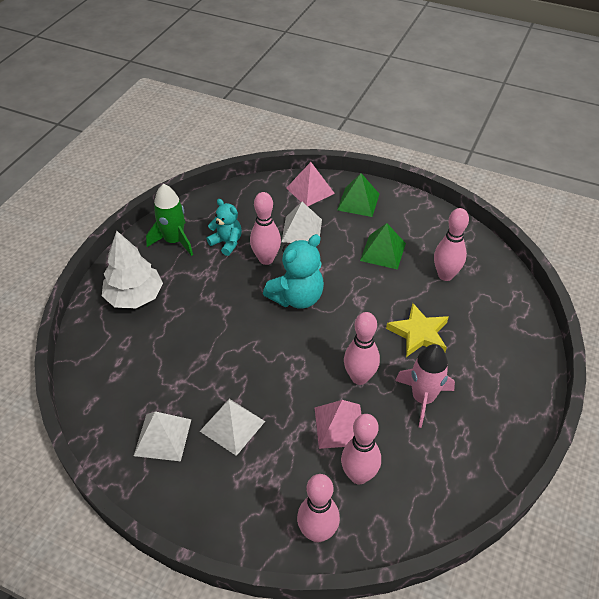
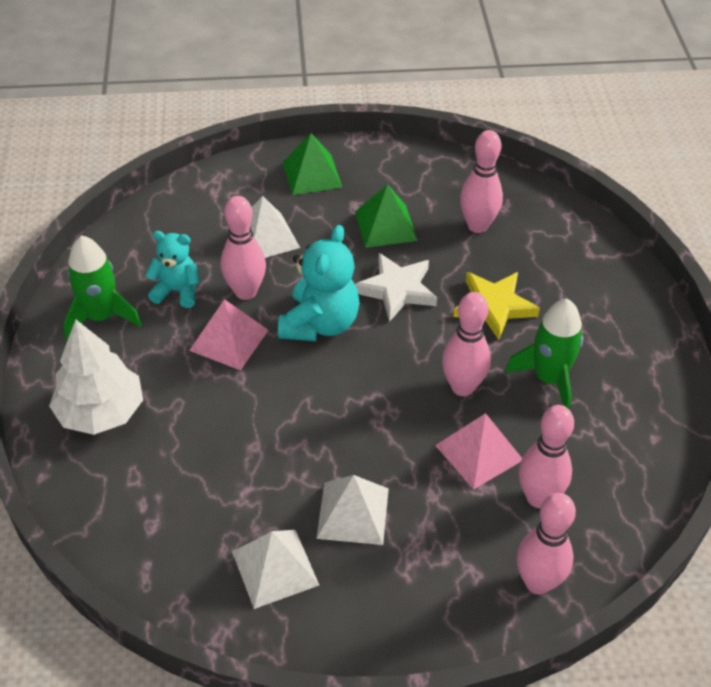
camera: 30 degrees left, 0 degrees up
(310, 190) = (239, 182): pink pyramid -> pink pyramid (229, 340)
(361, 296) = (397, 290): none -> white star
(423, 398) = (549, 378): pink rocket -> green rocket

